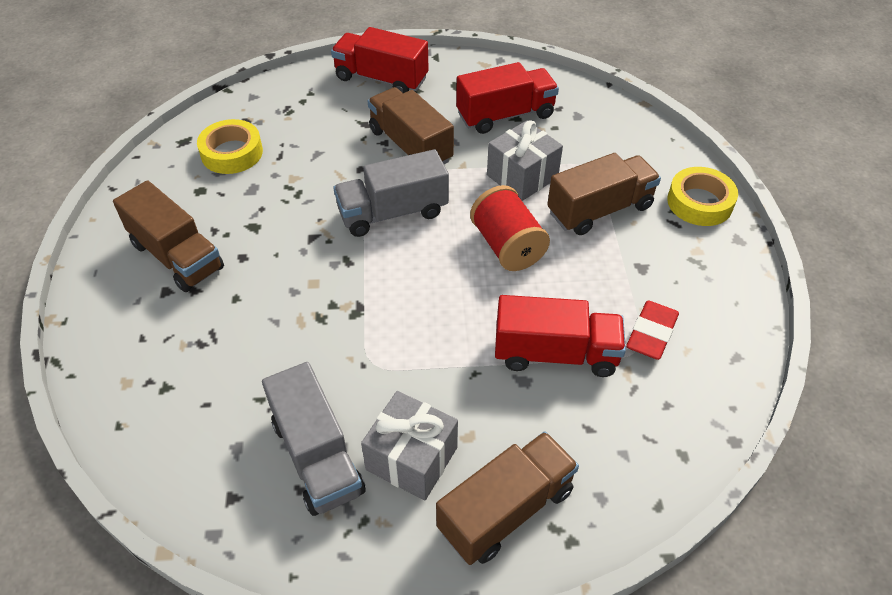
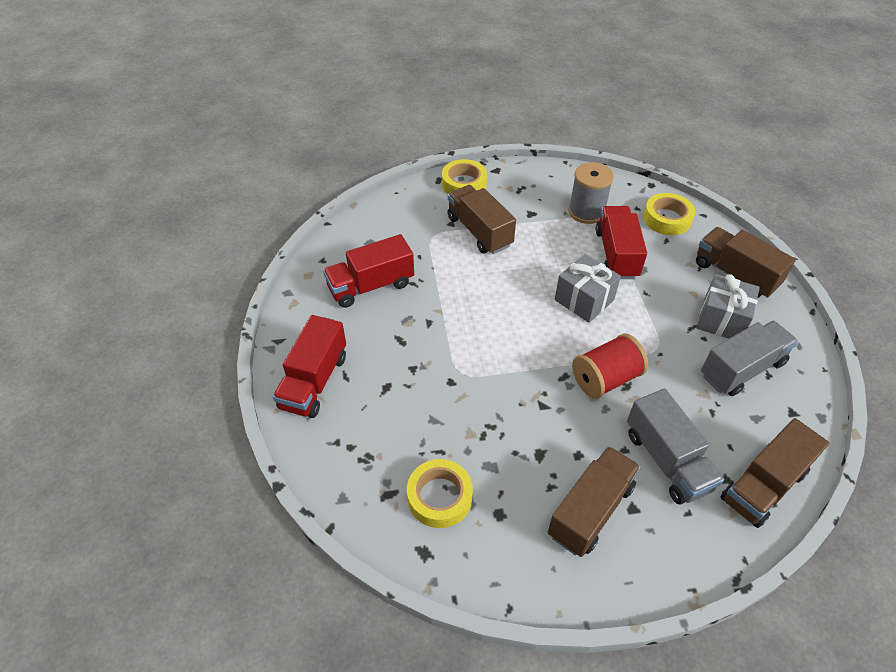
camera: 95 degrees left, 0 degrees up
(393, 212) = (503, 352): grey truck -> grey truck (667, 460)
(410, 146) = (416, 348): brown truck -> brown truck (763, 486)
(505, 115) = (371, 286): red truck -> red truck turned 90 degrees counterclockwise
(507, 246) = (526, 280): red spool -> red spool (605, 379)
(522, 176) = (449, 273): grey gift -> grey gift (584, 300)
(642, 443) = (667, 219): none -> yellow tape
(651, 333) = (586, 212): red eraser -> grey spool

